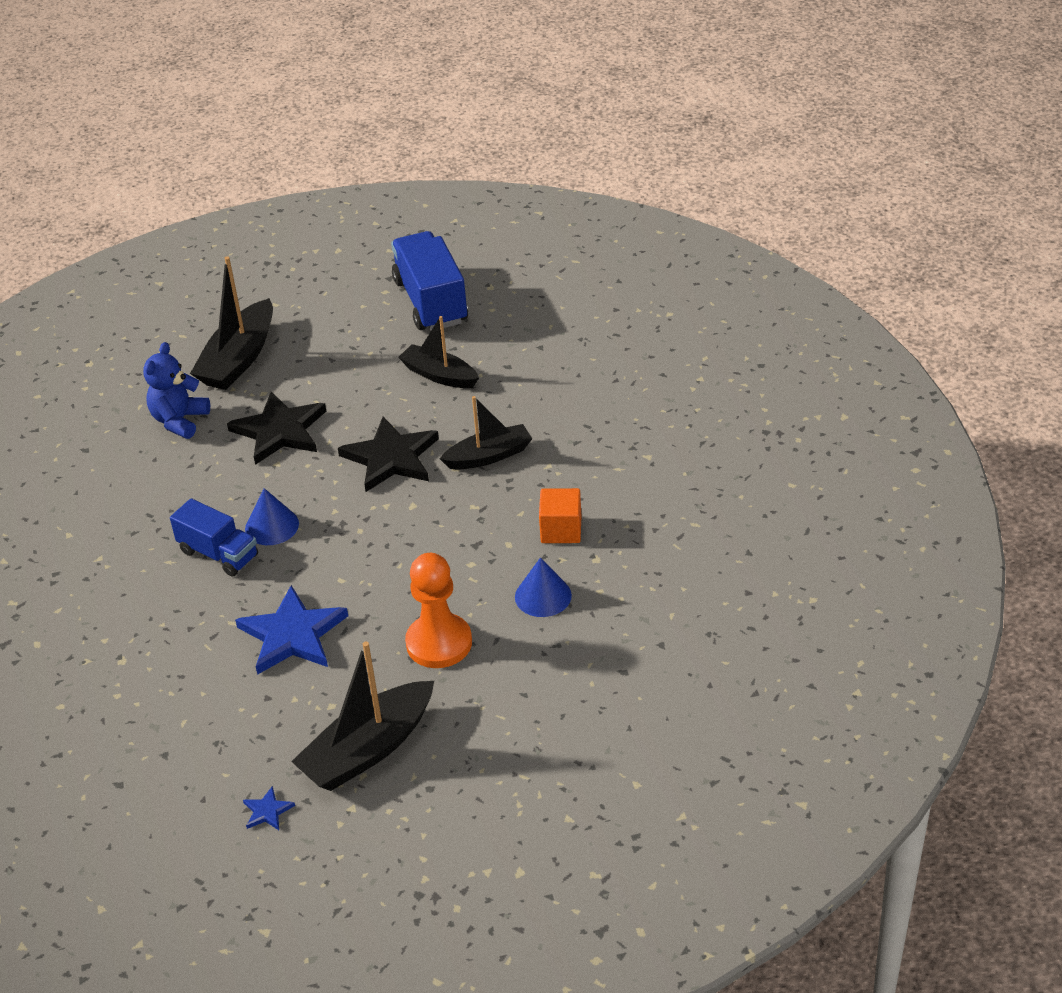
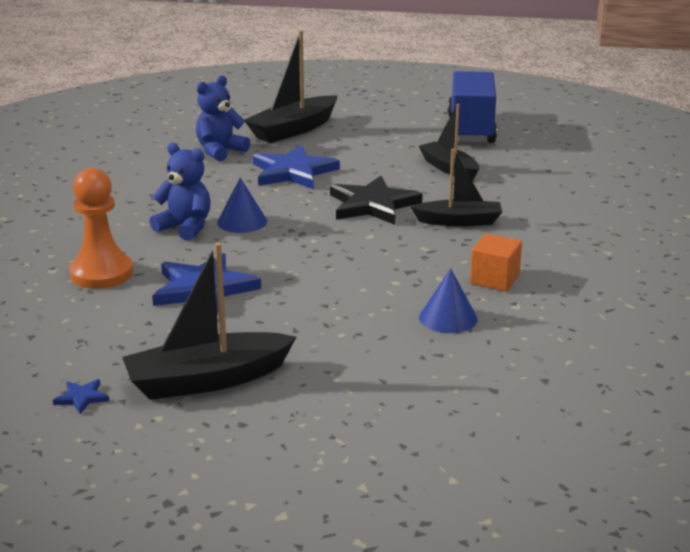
camera: 20 degrees right, 15 degrees down
(218, 554) = (185, 227): blue truck -> blue teddy bear
(279, 431) = (293, 172): black star -> blue star
(439, 643) = (328, 325): orange pawn -> orange pawn (101, 273)

